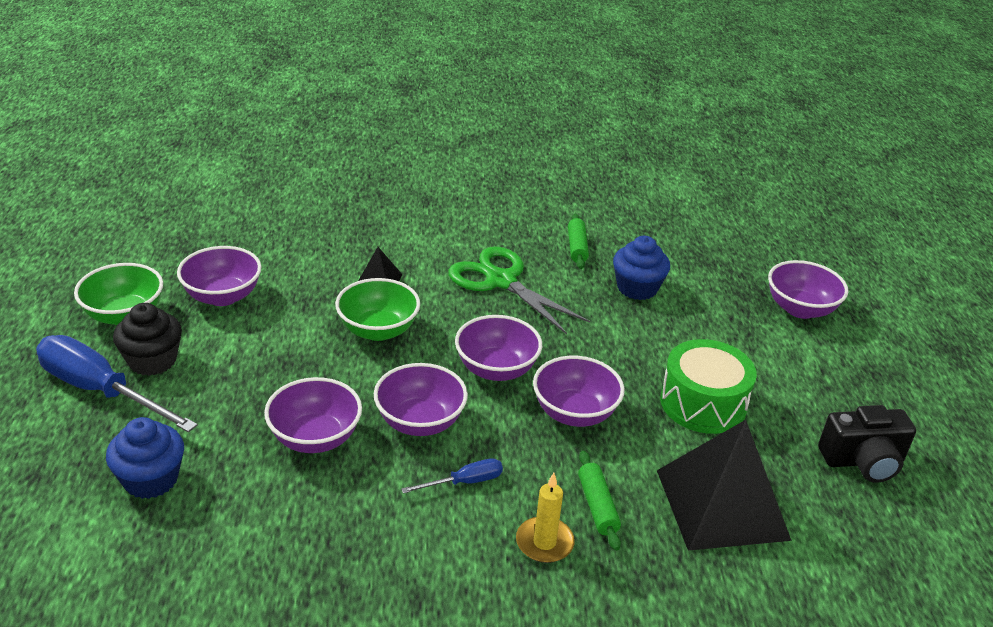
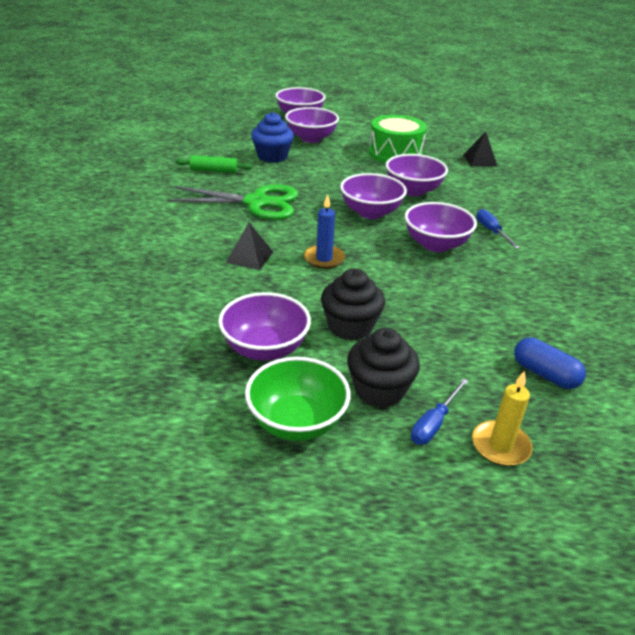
camera: 85 degrees left, 0 degrees up
(101, 391) = (434, 423): blue screwdriver -> blue screwdriver, size x0.47
(151, 479) = (545, 374): blue cupcake -> blue capsule
(250, 346) = (350, 326): none -> black cupcake
(315, 438) = (466, 290): purple bowl -> purple bowl (311, 138)
(378, 330) = (324, 259): green bowl -> blue candle
(501, 281) = (256, 203): green scissors -> green scissors turned 135 degrees counterclockwise
(544, 542) = (532, 210): yellow candle -> yellow candle (500, 446)
(597, 506) = (495, 192): green rolling pin -> none
(722, 504) = (480, 160): black pyramid -> black pyramid, size x0.46
(863, 461) = (434, 124): black camera -> none

